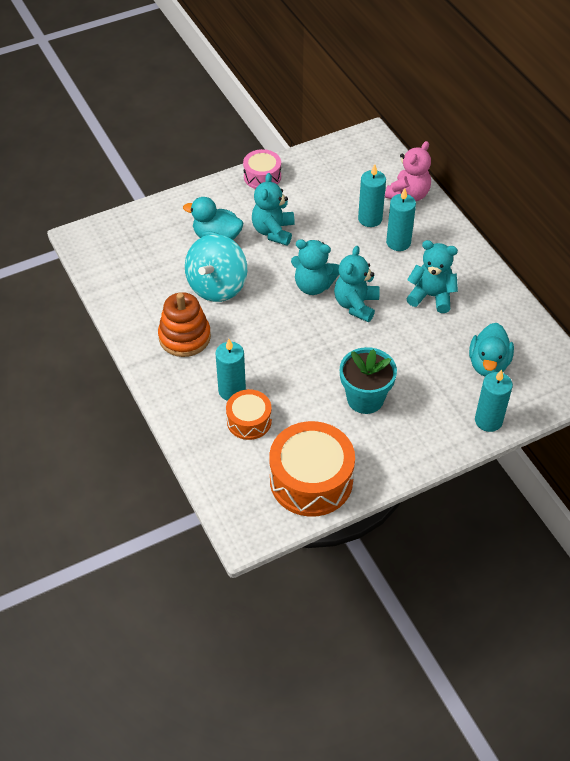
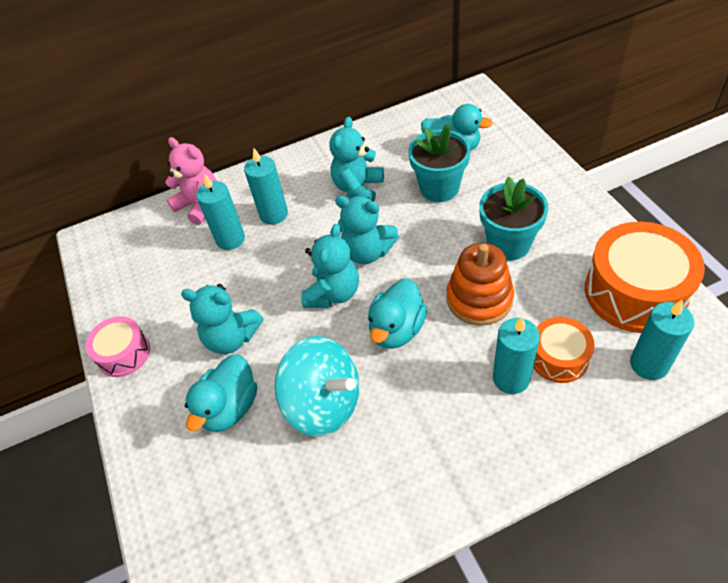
camera: 80 degrees left, 0 degrees up
(184, 337) = (419, 442): orange stacking toy -> orange stacking toy (479, 299)
(278, 324) = (397, 329): none -> turquoise duck
(433, 353) = (439, 188): none -> turquoise flower pot
(488, 421) = (525, 151): turquoise candle -> turquoise candle (649, 364)

